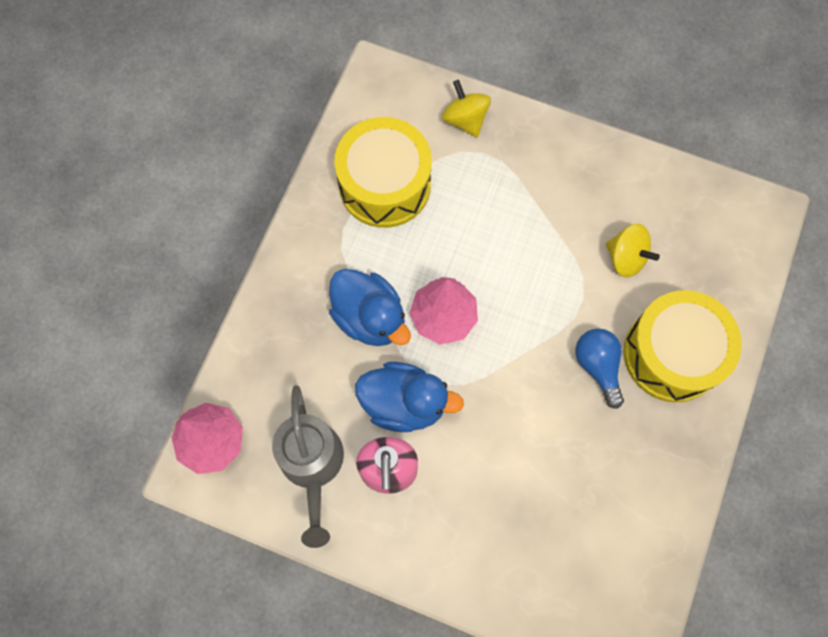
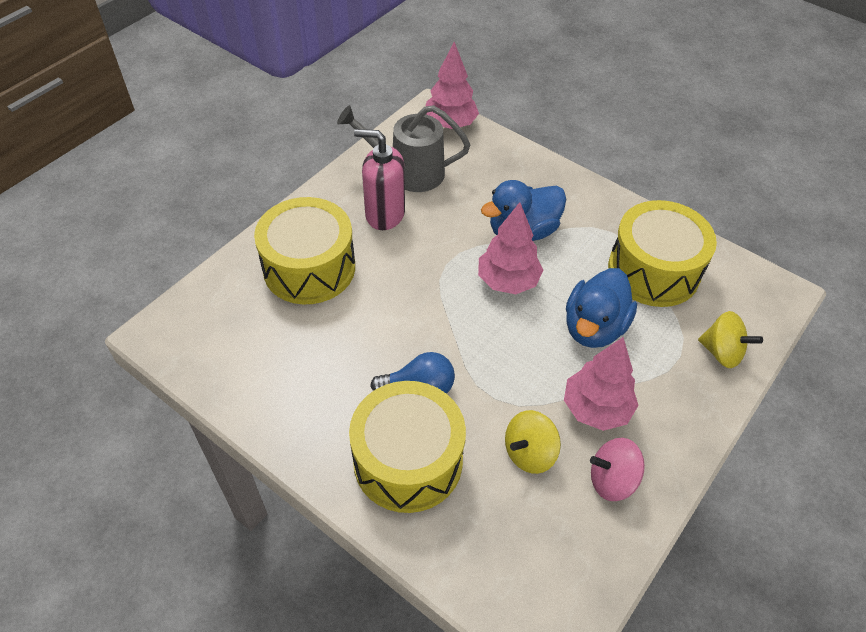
camera: 105 degrees right, 20 degrees down
(404, 403) = (437, 236): blue duck -> blue duck (594, 327)
(465, 119) = (721, 352): yellow spinning top -> yellow spinning top turned 45 degrees clockwise
(493, 526) = (309, 268): none -> yellow drum
(562, 213) = (596, 409): none -> pink tree
(625, 191) = (612, 480): none -> pink spinning top

